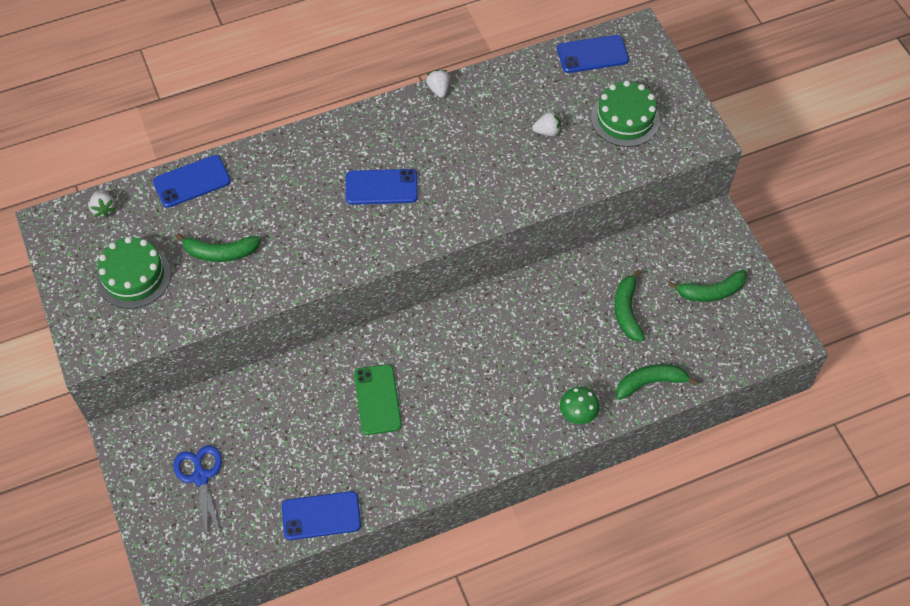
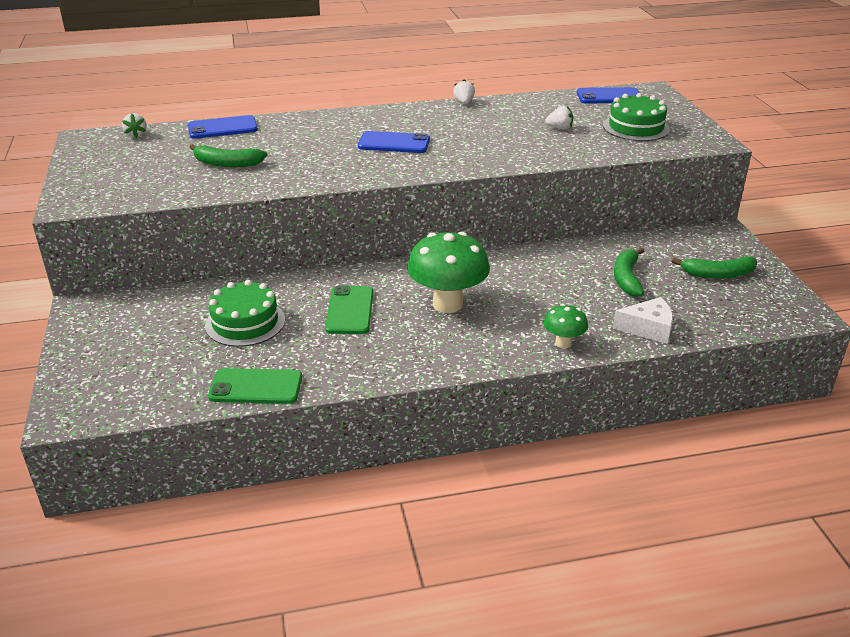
camera: 10 degrees right, 25 degrees down
(134, 276) = (139, 169): green cake -> green cake (245, 322)
(200, 477) = (142, 344): blue scissors -> none
(321, 516) = (256, 387): blue phone -> green phone
(466, 376) = (447, 304): none -> green mushroom
(650, 383) = (648, 329): green banana -> white cheese

